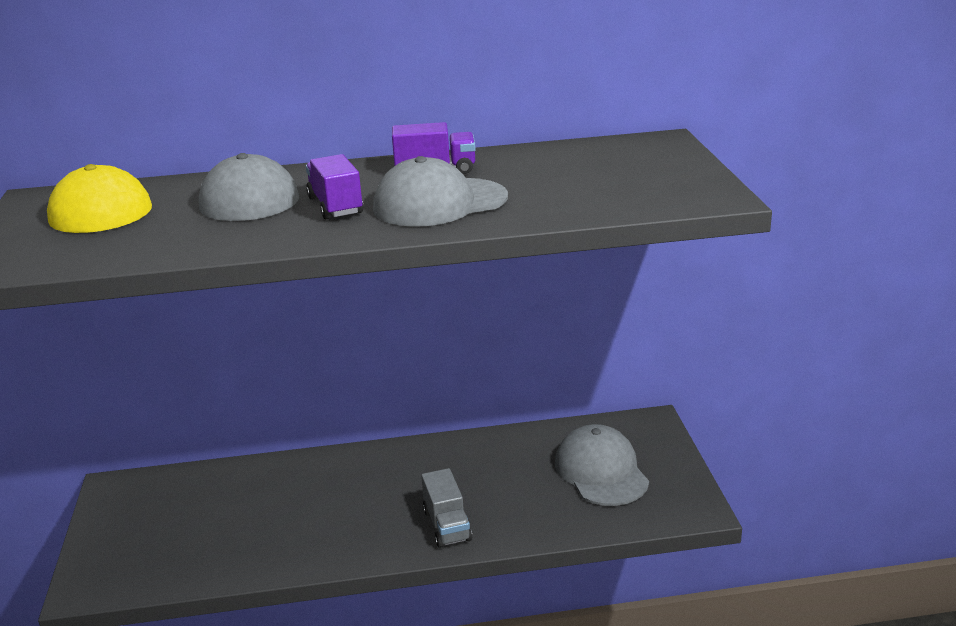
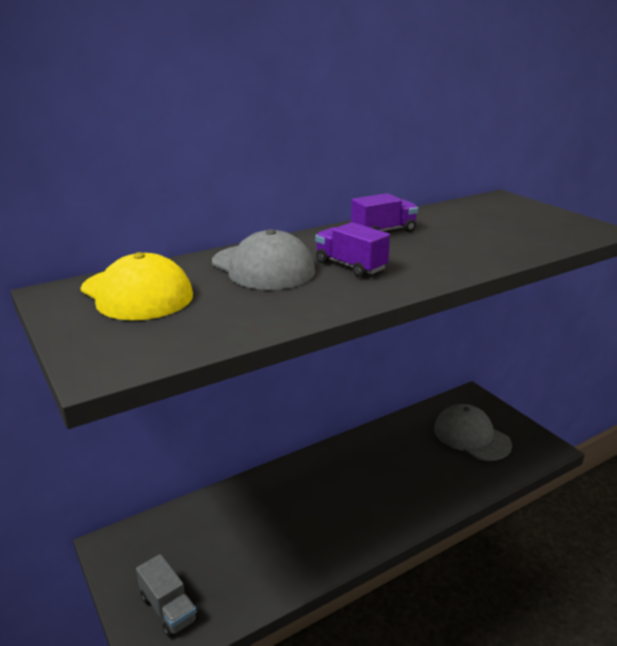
camera: 25 degrees left, 0 degrees up
(439, 203) = (427, 254): grey cap -> none
(447, 525) = (406, 503): grey truck -> grey truck (168, 608)

